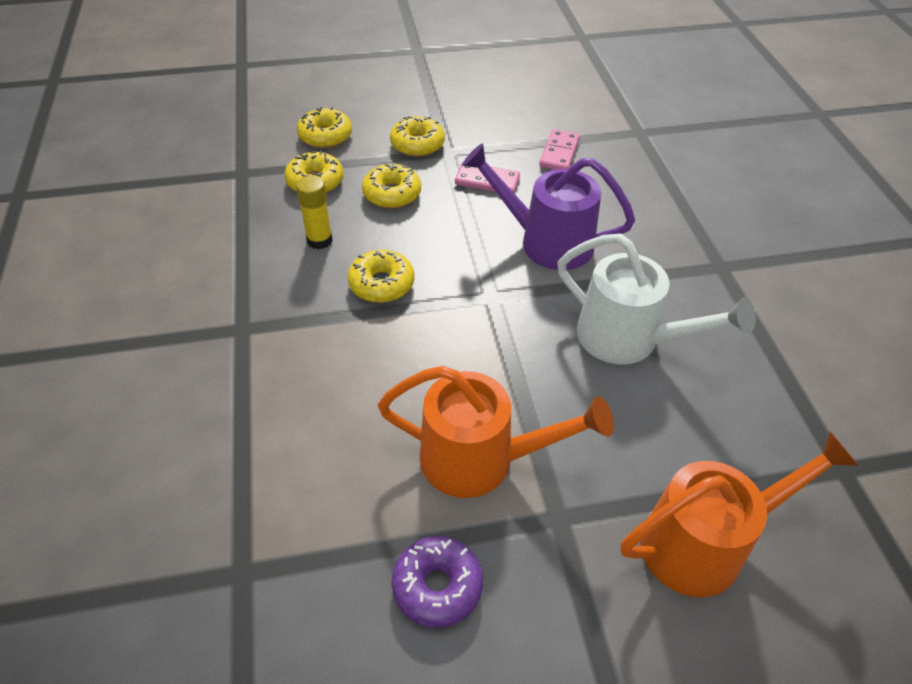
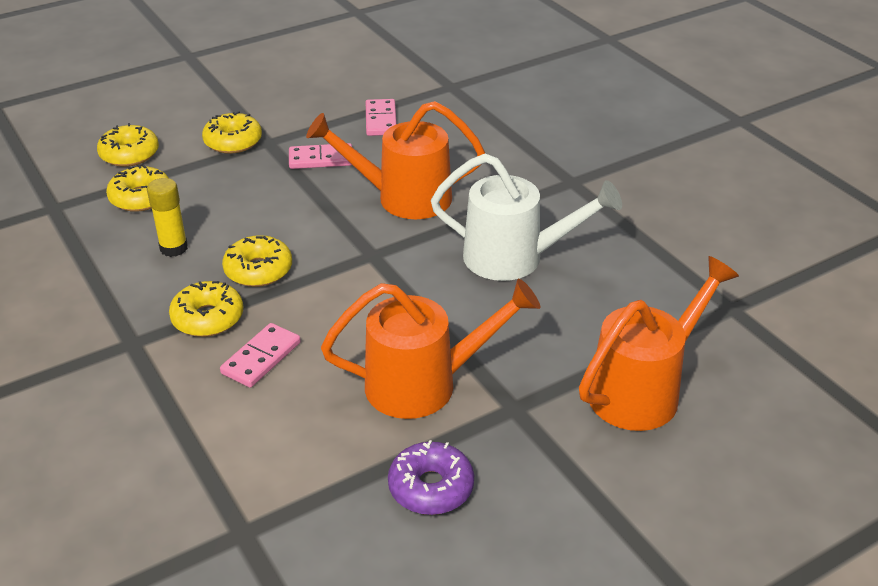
camera: 20 degrees left, 10 degrees down
(343, 380) = (261, 358): none -> pink domino
(392, 194) = (229, 191): yellow donut -> yellow donut (208, 318)
(545, 241) = (402, 198): purple watering can -> orange watering can

